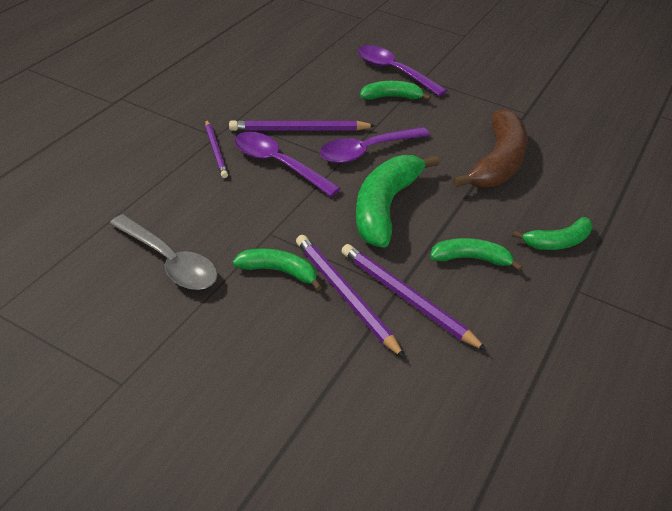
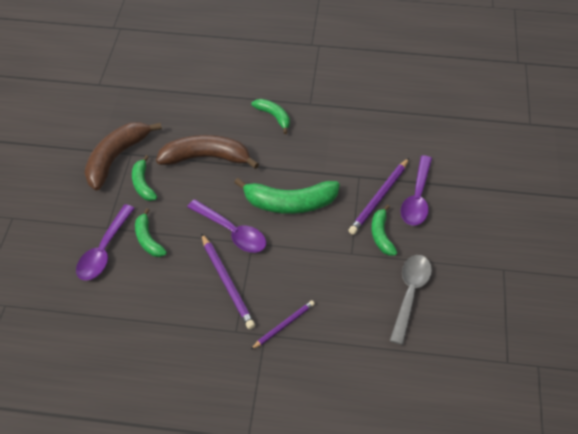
camera: 110 degrees left, 10 degrees up
(278, 164) = (278, 279): purple spoon -> purple spoon (417, 198)
(406, 298) = (363, 171): purple pencil -> none
(471, 259) = (313, 151): green banana -> green banana (143, 184)
(523, 102) = (116, 158): none -> brown banana

